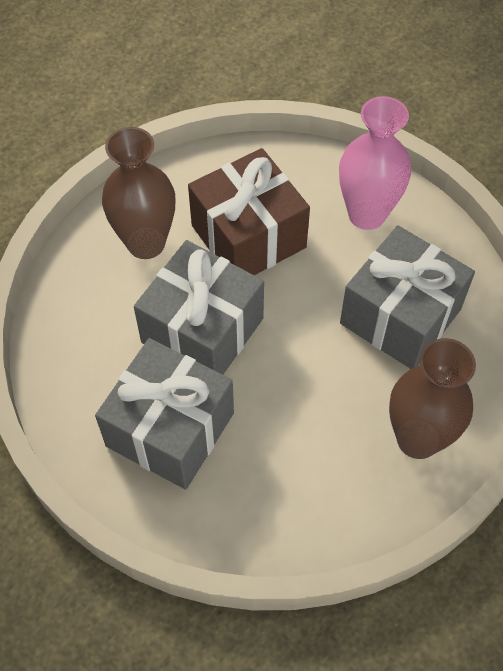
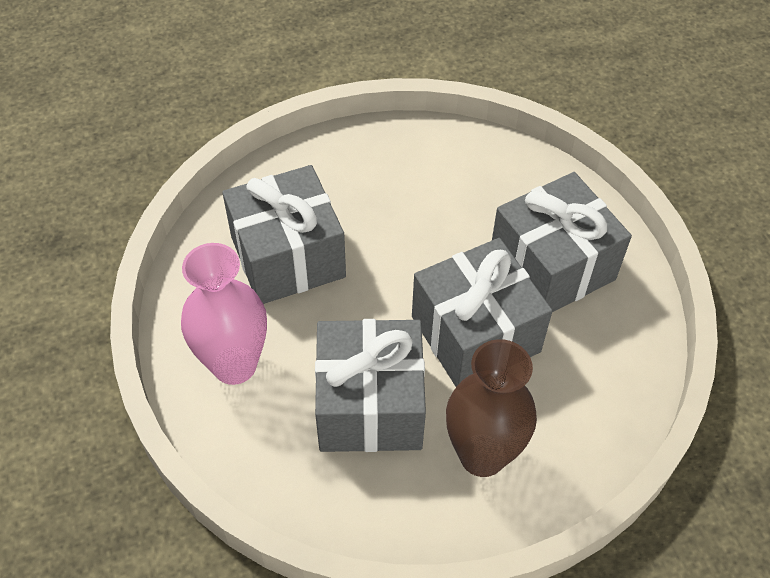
camera: 150 degrees left, 5 degrees down
(248, 236) = (369, 405): brown gift -> grey gift
(418, 439) = (354, 166): brown vase -> none

